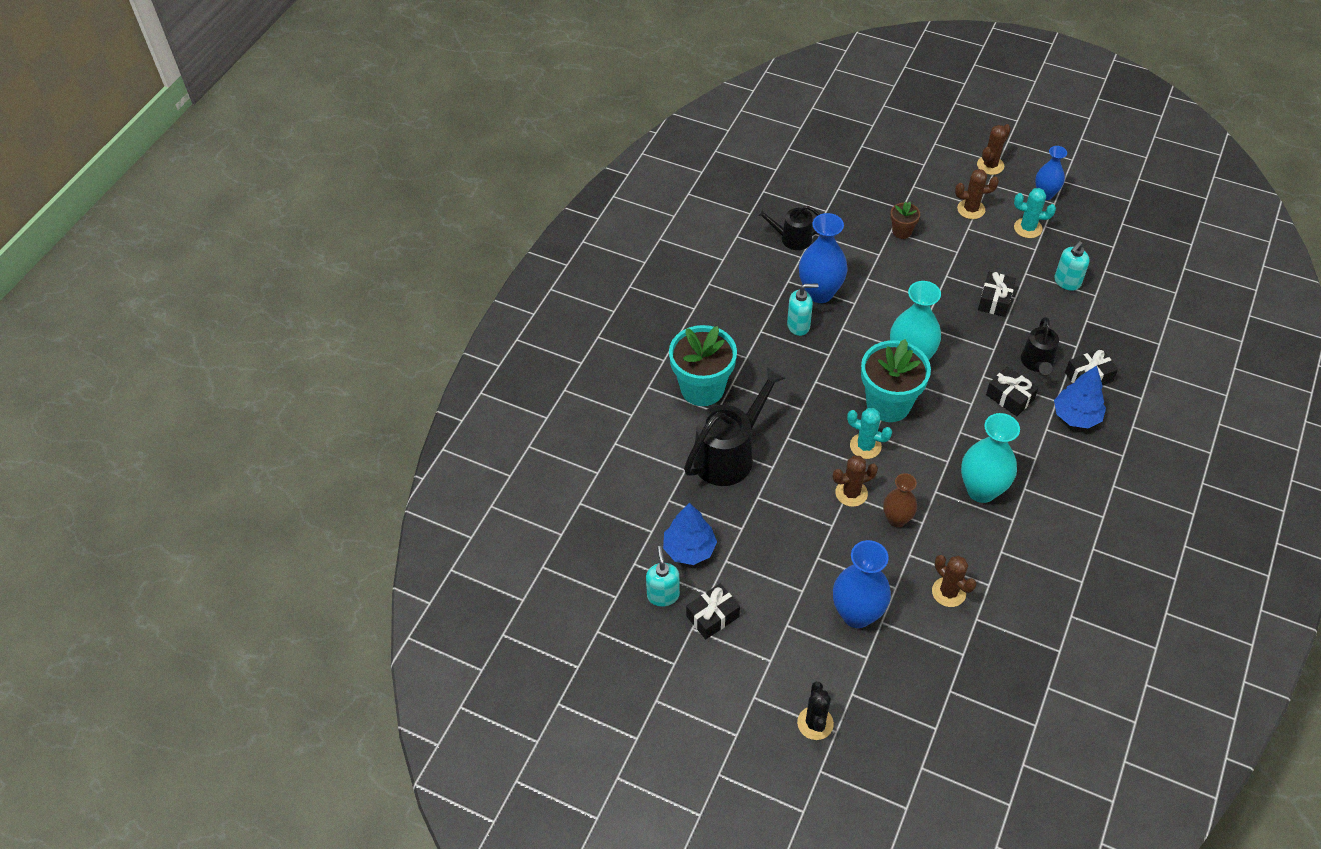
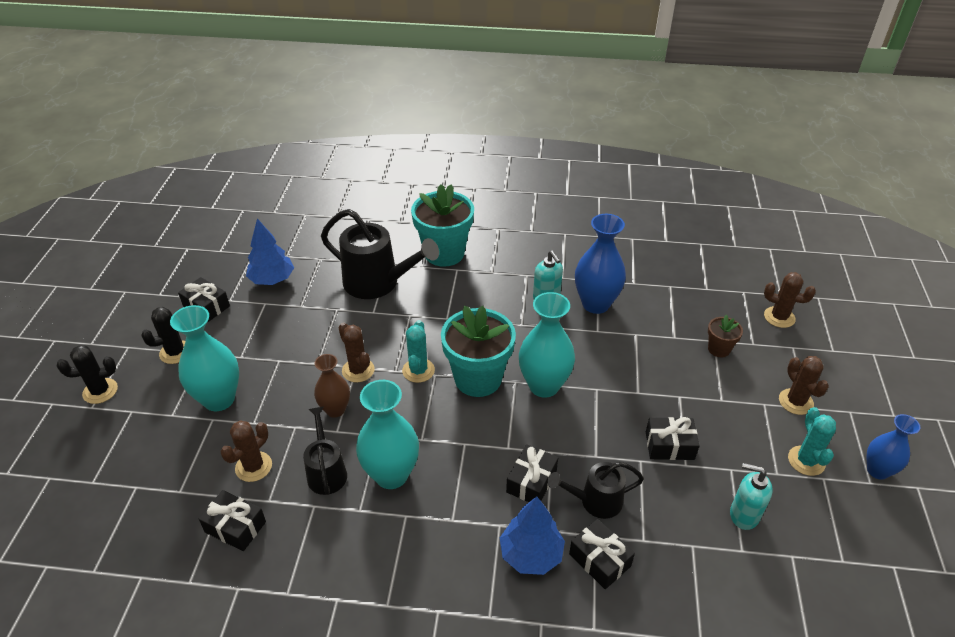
camera: 70 degrees right, 10 degrees down
(663, 595) = (224, 275): turquoise soap dispenser -> none
(777, 650) = (176, 352): none -> black cactus
(791, 238) = (653, 272): black watering can -> black watering can (326, 471)
(857, 614) = (219, 399): blue vase -> turquoise vase
(990, 165) = (881, 408): brown cactus -> brown cactus (779, 317)
(1011, 612) = (235, 527): none -> black gift

